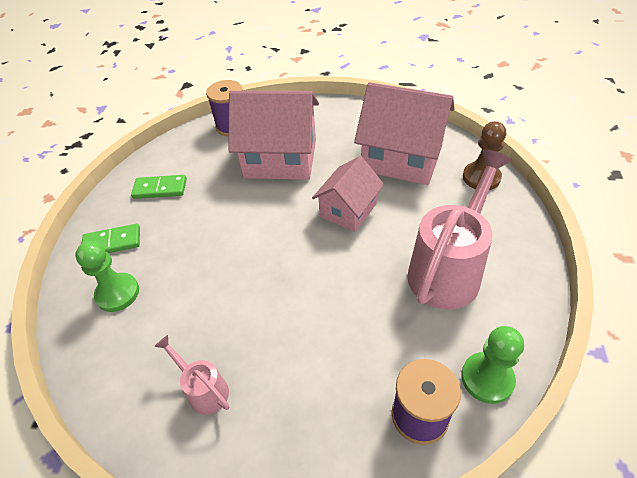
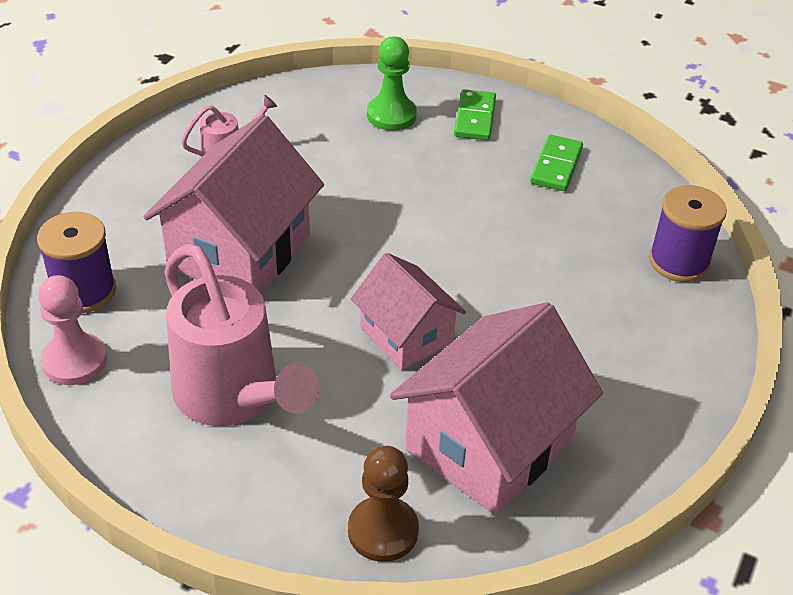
camera: 105 degrees right, 5 degrees down
(280, 158) = (564, 295): pink house -> pink house (239, 251)
(487, 378) = (74, 361): green pawn -> pink pawn

